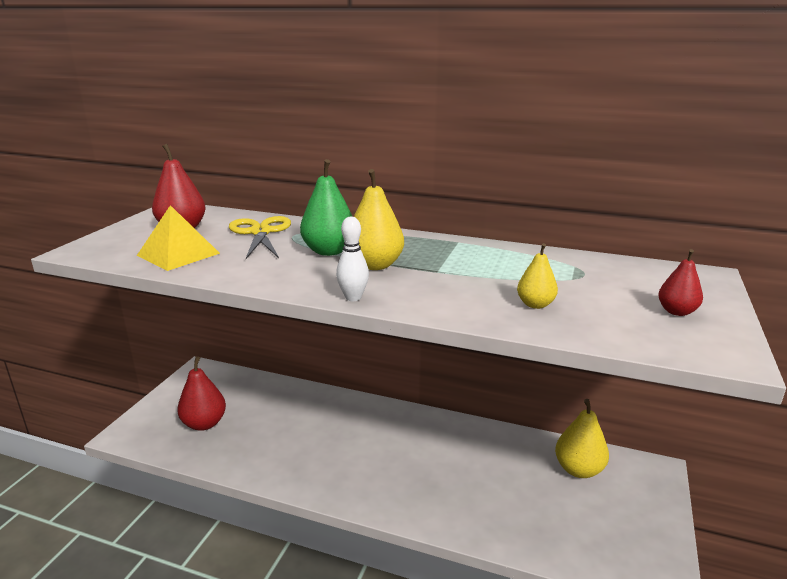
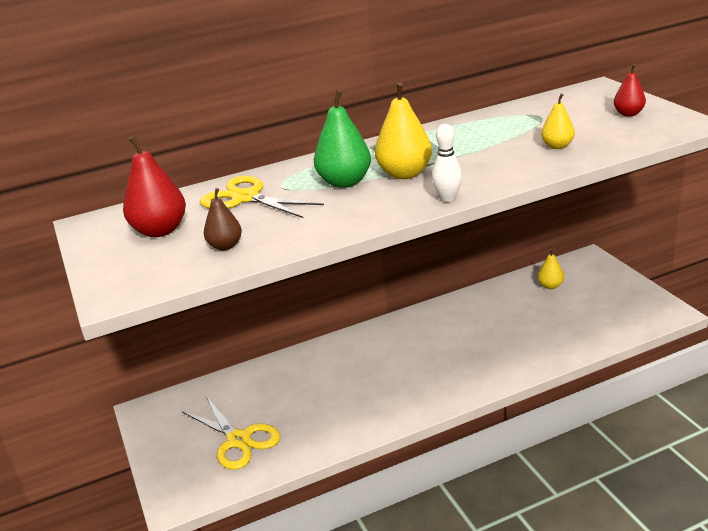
camera: 40 degrees left, 5 degrees up
(178, 254) = (225, 246): yellow pyramid -> brown pear
(204, 423) = (238, 440): red pear -> yellow scissors
(578, 469) = (550, 286): yellow pear -> yellow pear, size x0.59

